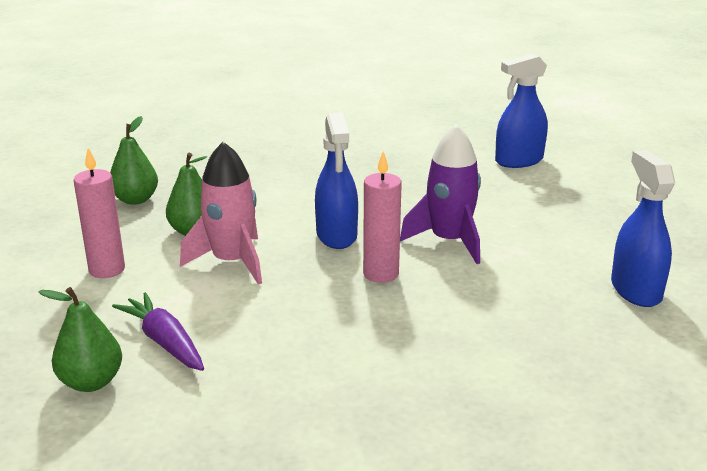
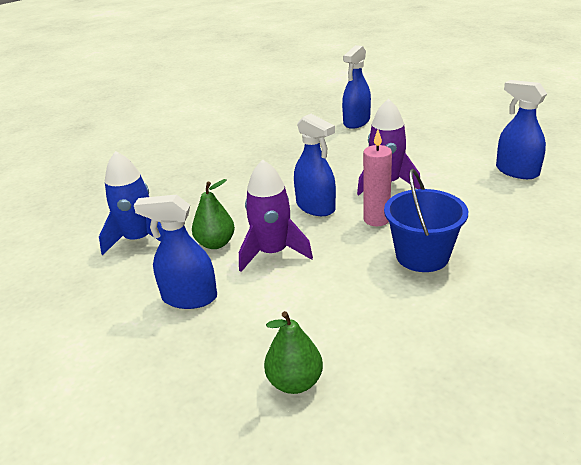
camera: 30 degrees left, 5 degrees up
(107, 269) = (189, 298): pink candle -> blue spray bottle
(135, 200) = (139, 239): green pear -> blue rocket
(164, 342) = (305, 327): purple carrot -> none
(232, 262) = (273, 252): pink rocket -> purple rocket
(373, 331) = (422, 256): none -> blue bucket

